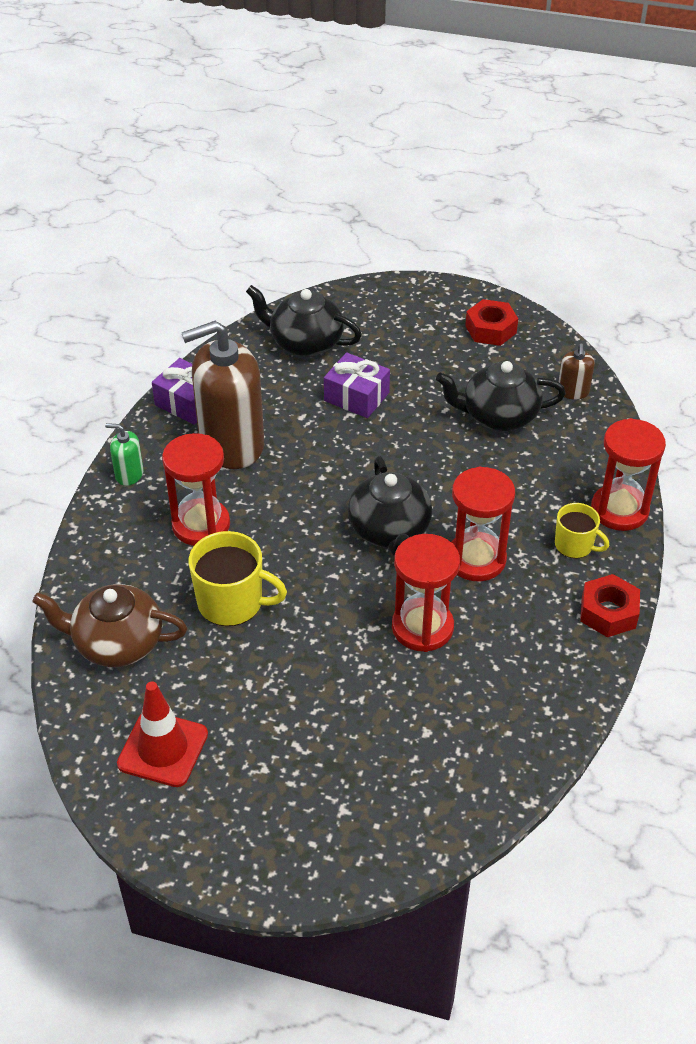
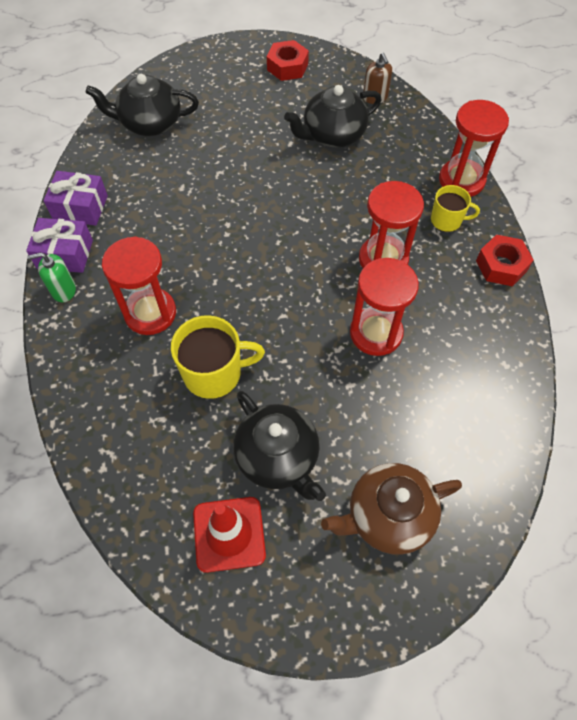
camera: 25 degrees left, 15 degrees up
(117, 643) = (136, 451): brown teapot -> brown teapot (388, 516)
(231, 444) = (137, 232): brown soap dispenser -> none
(356, 397) = (216, 155): purple gift -> purple gift (65, 254)
(389, 531) = (305, 260): black teapot -> black teapot (278, 457)

